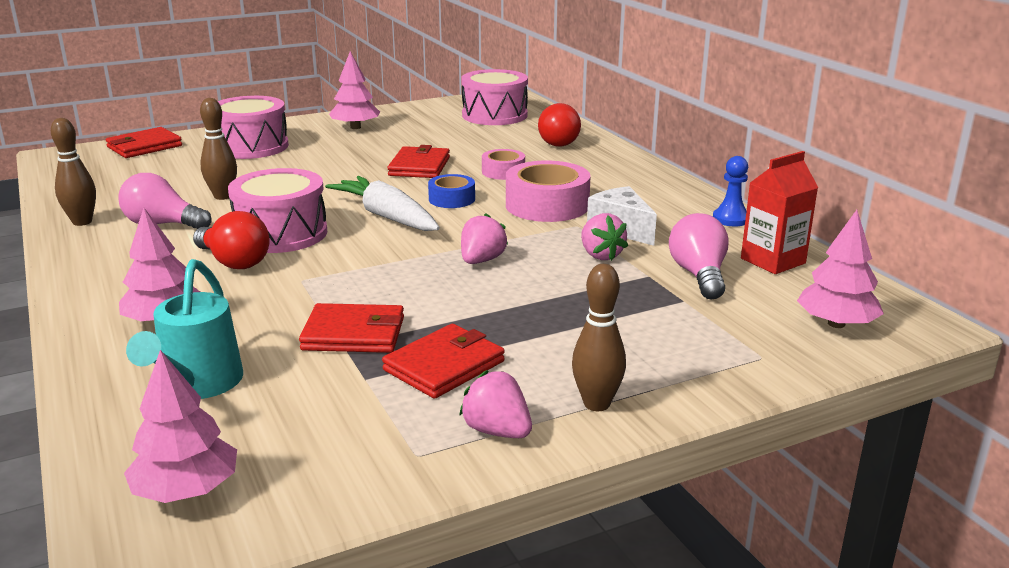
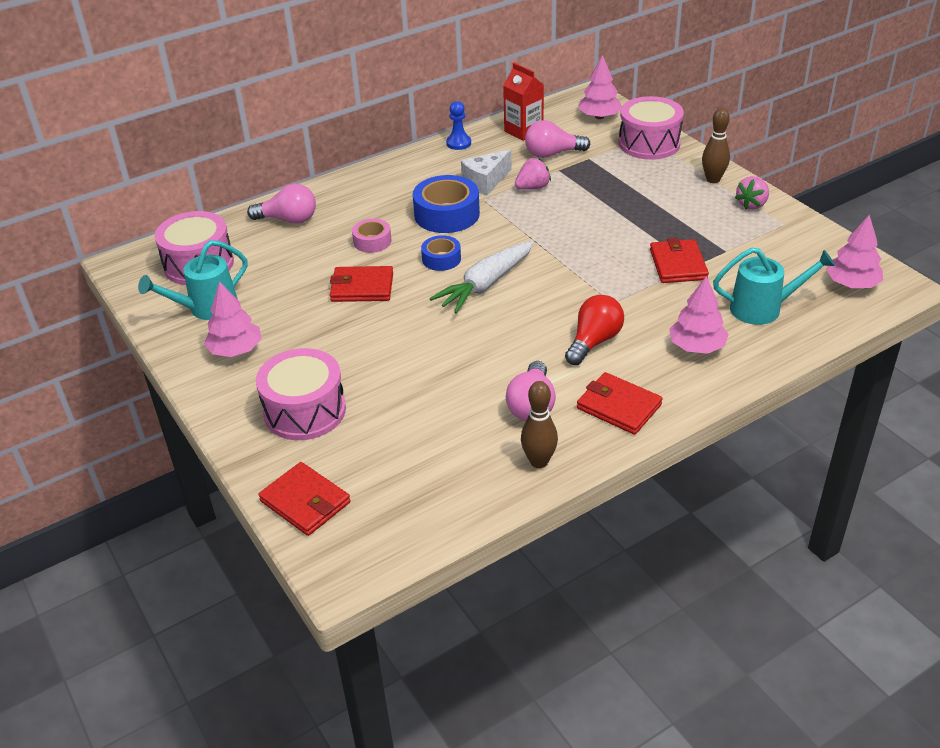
camera: 95 degrees left, 15 degrees up
(223, 196) = (457, 389): brown bowling pin -> none
(281, 234) = (534, 331): pink drum -> pink drum (649, 143)
(423, 118) = (206, 308): none -> turquoise watering can
(444, 366) = (699, 227): red wallet -> red wallet (619, 406)
(481, 260) = (555, 231): pink strawberry -> none
(547, 205) = (447, 214): pink tape -> blue tape
(560, 142) = (288, 219): red light bulb -> pink light bulb

